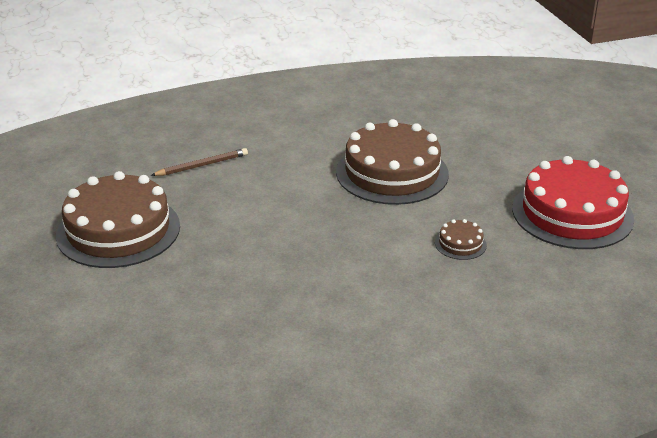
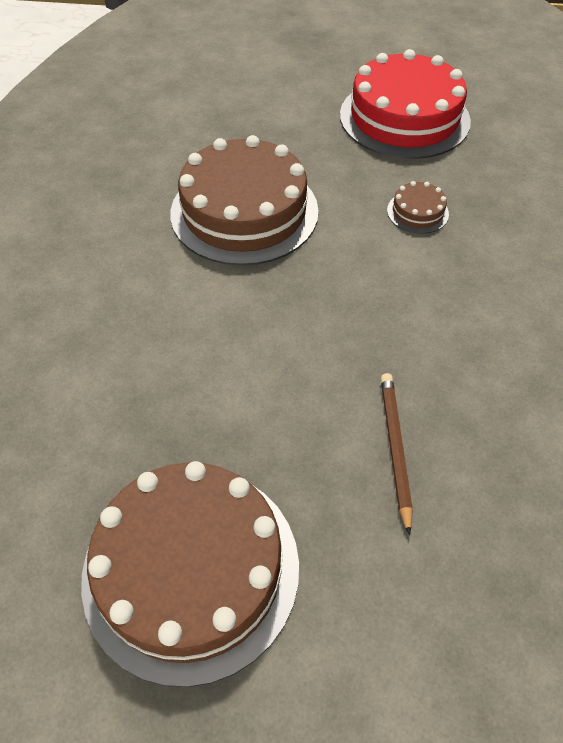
camera: 65 degrees left, 20 degrees up
(202, 165) = (83, 397): brown pencil -> brown pencil (395, 448)

